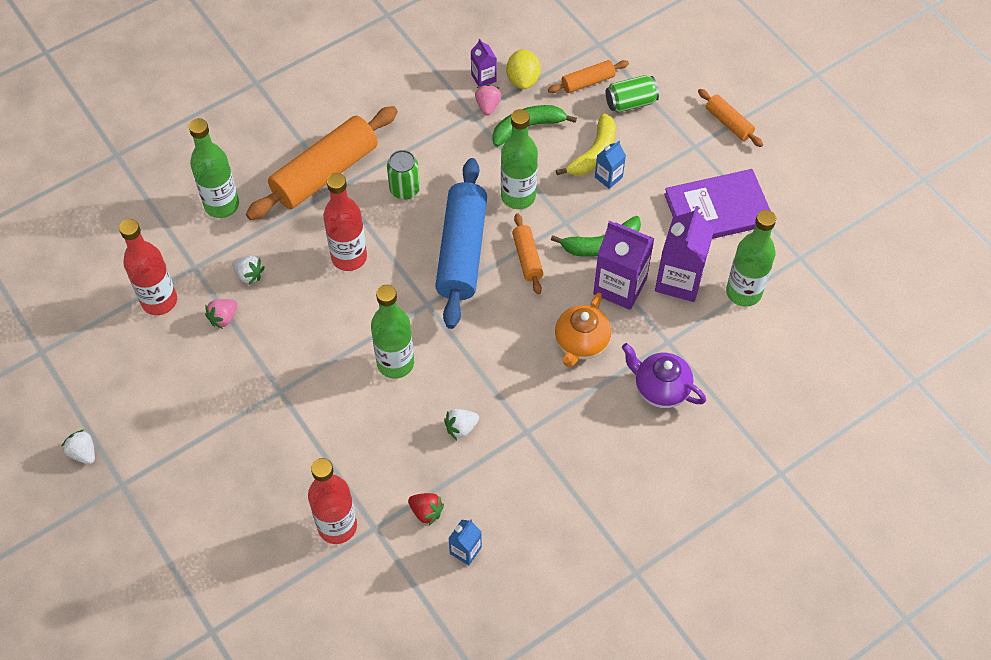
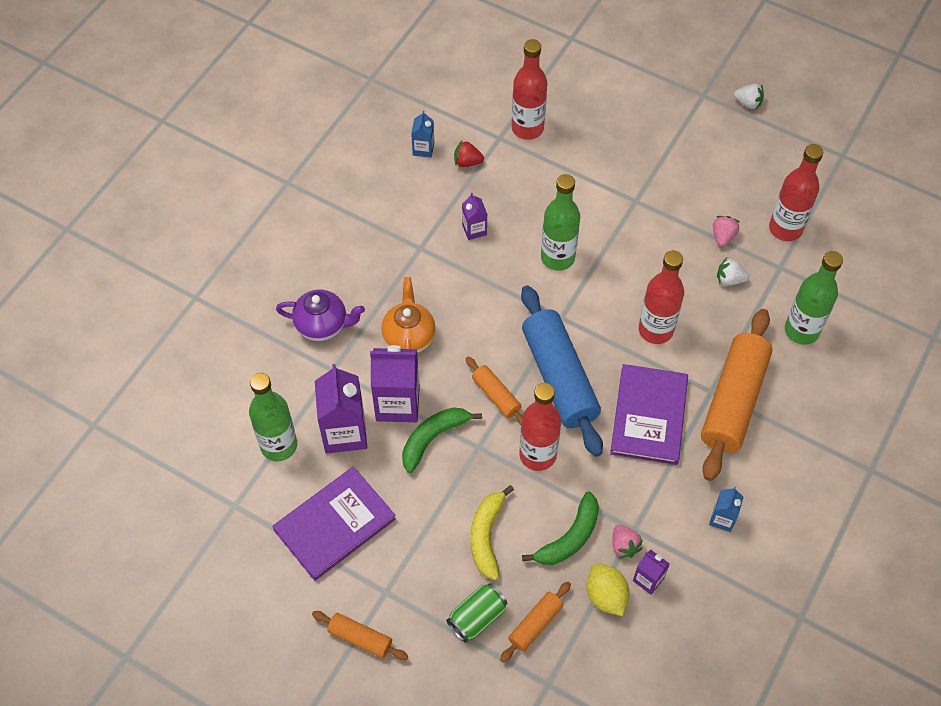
camera: 155 degrees right, 0 degrees up
(404, 189) = (649, 416): green can -> purple book
(461, 428) = (474, 230): white strawberry -> purple carton
(518, 196) = (537, 455): green bottle -> red bottle
(608, 177) = (459, 514): blue carton -> blue carton (722, 519)

